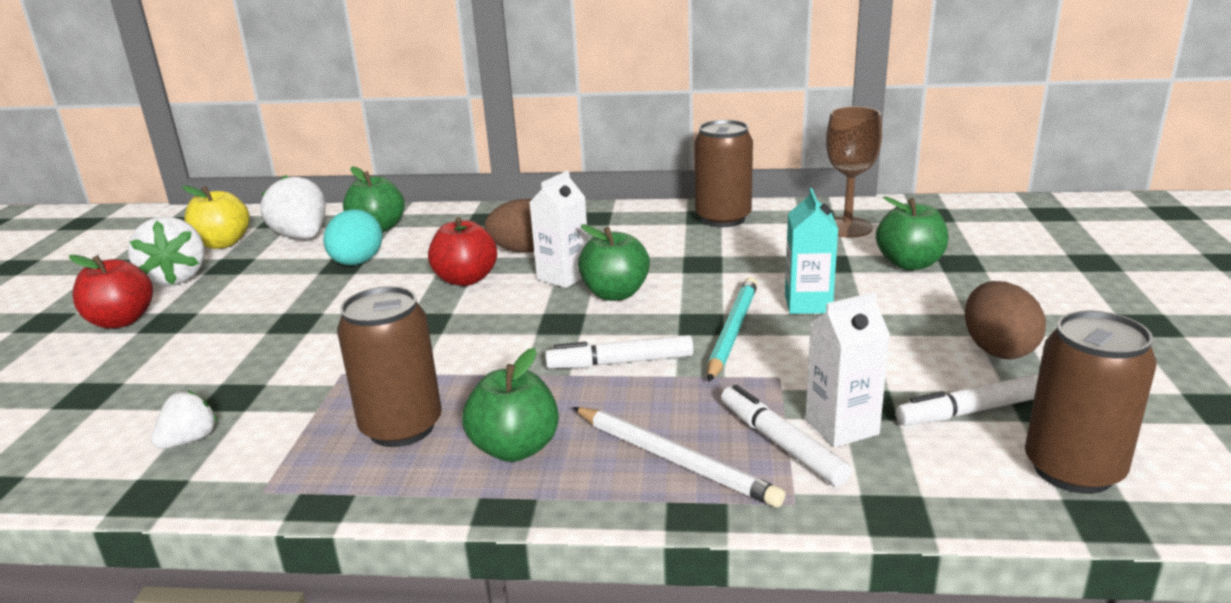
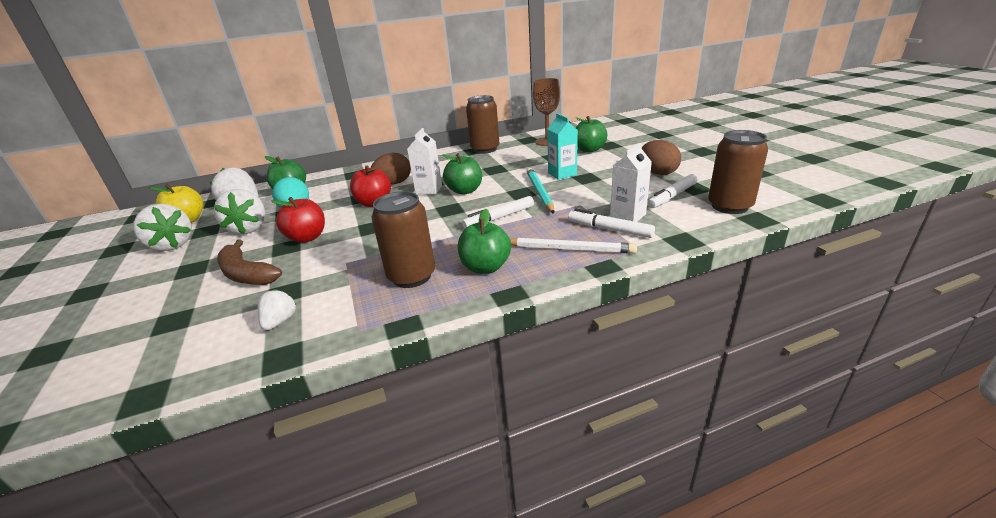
camera: 25 degrees left, 5 degrees up
(121, 321) = (154, 277): red apple -> red apple (307, 237)
(215, 351) = (246, 274): none -> brown banana
(278, 277) = (249, 228): none -> white strawberry

